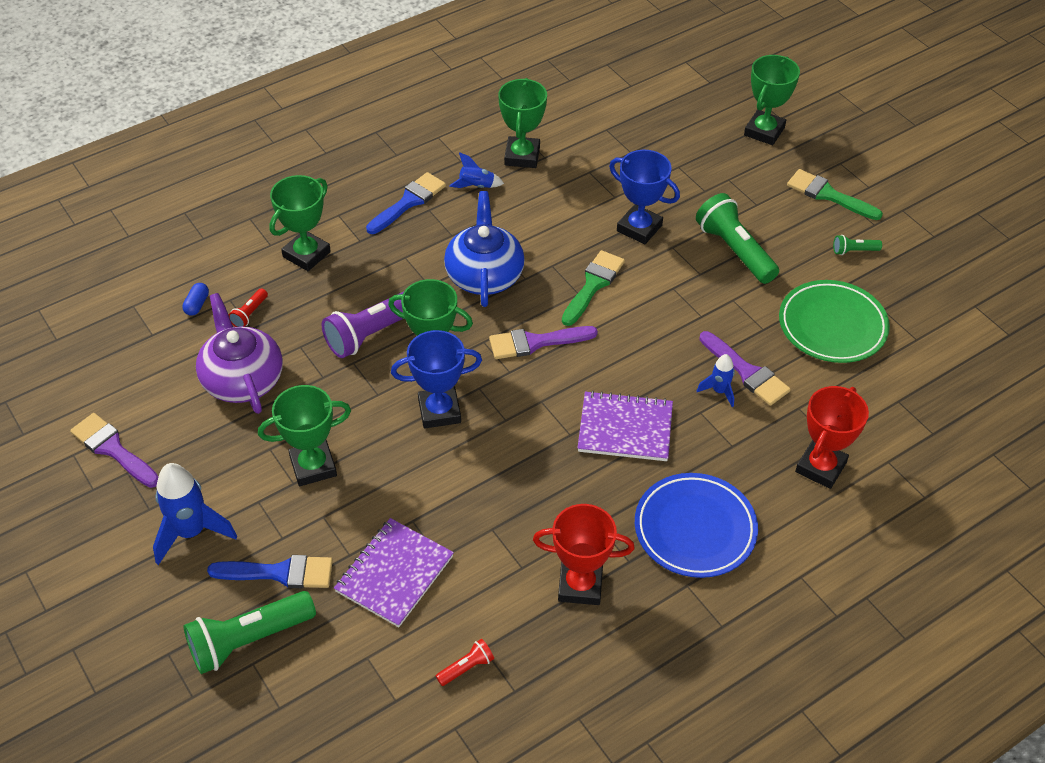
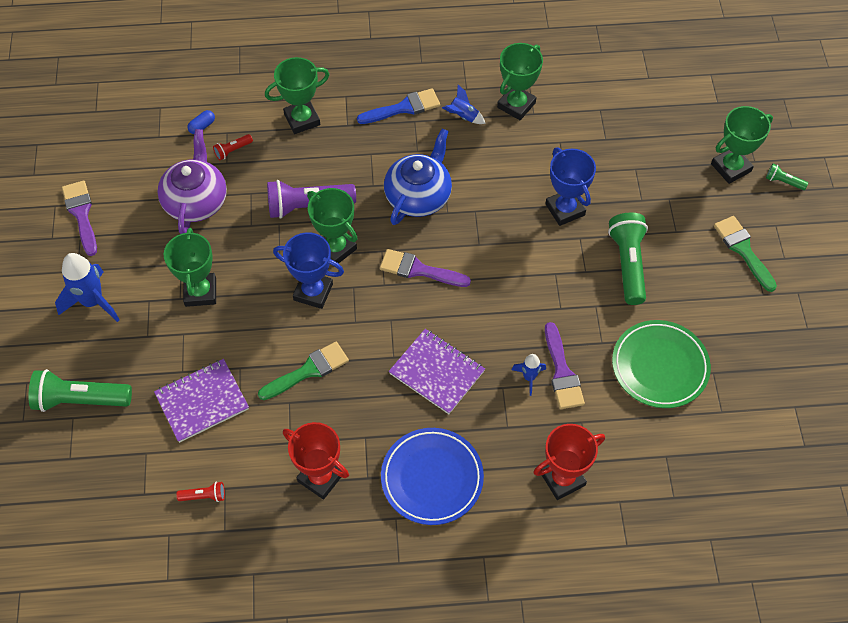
camera: 30 degrees right, 10 degrees up
(280, 573) = (129, 361): blue brush -> none
(313, 466) = (200, 292): green trophy -> green trophy turned 75 degrees clockwise
(593, 285) = (495, 242): green brush -> green brush (308, 370)
(854, 251) = (727, 310): green flashlight -> green flashlight (783, 182)

